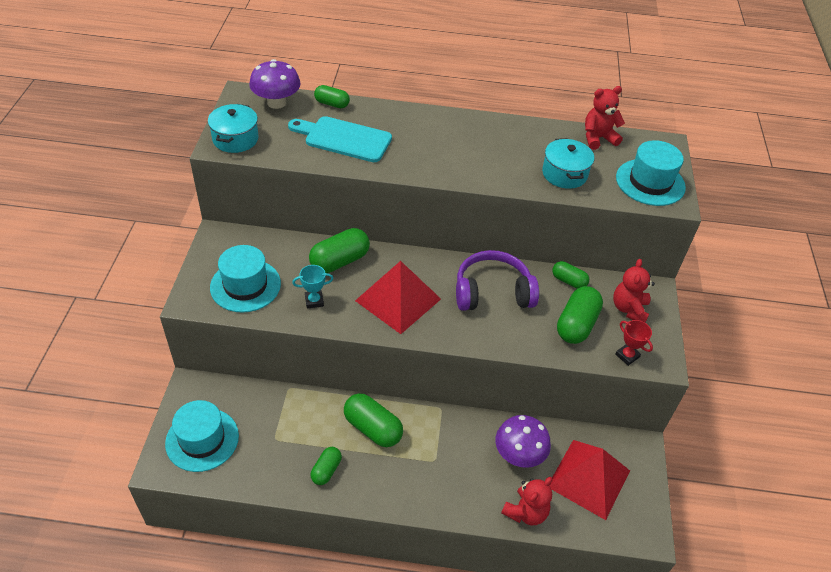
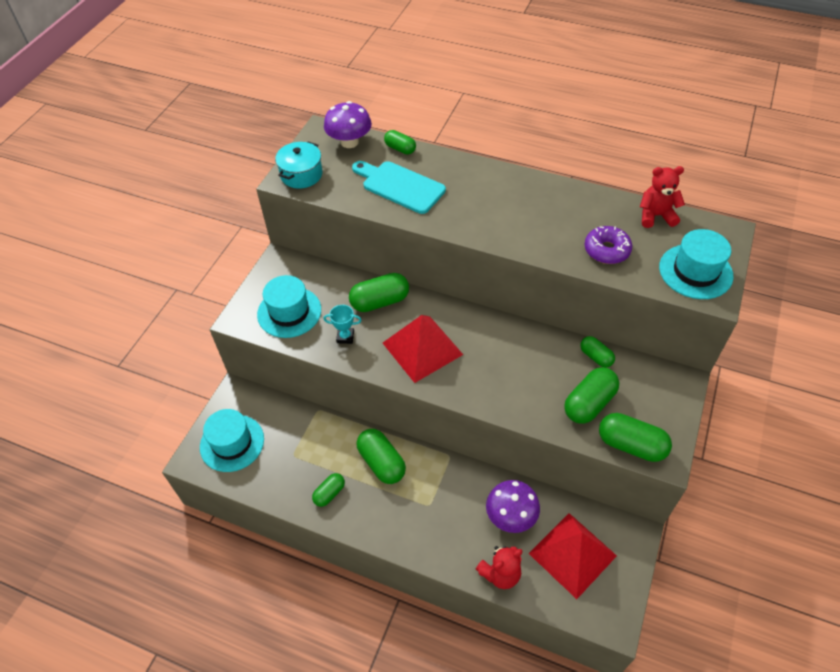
camera: 20 degrees right, 5 degrees up
(492, 292) = (515, 356): purple headphones -> none
(564, 174) = (606, 250): turquoise pot -> purple donut
(627, 356) = (631, 445): red trophy -> green capsule
(629, 309) = (649, 396): red teddy bear -> none

